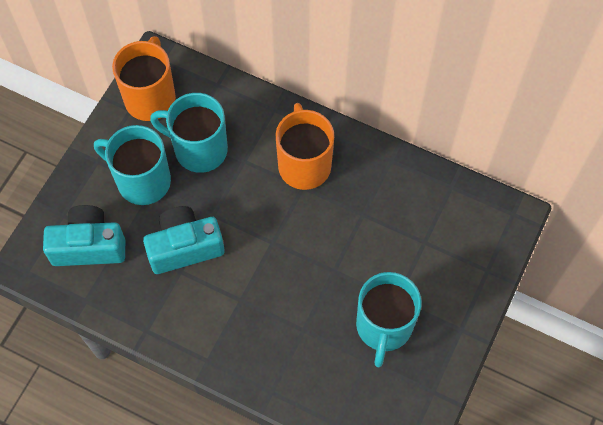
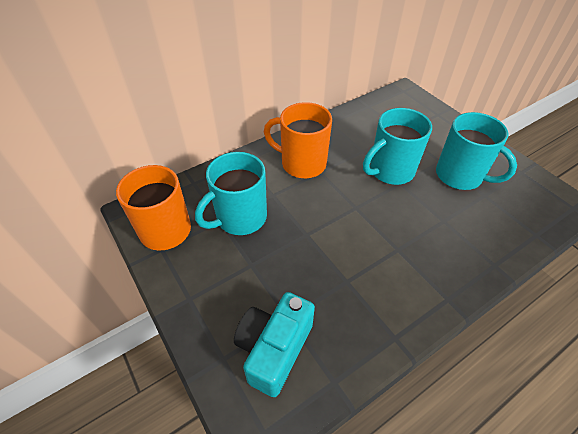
camera: 60 degrees left, 15 degrees down
(142, 181) = (237, 271): turquoise mug -> turquoise mug (390, 171)
(185, 247) = (325, 267): turquoise camera -> none

